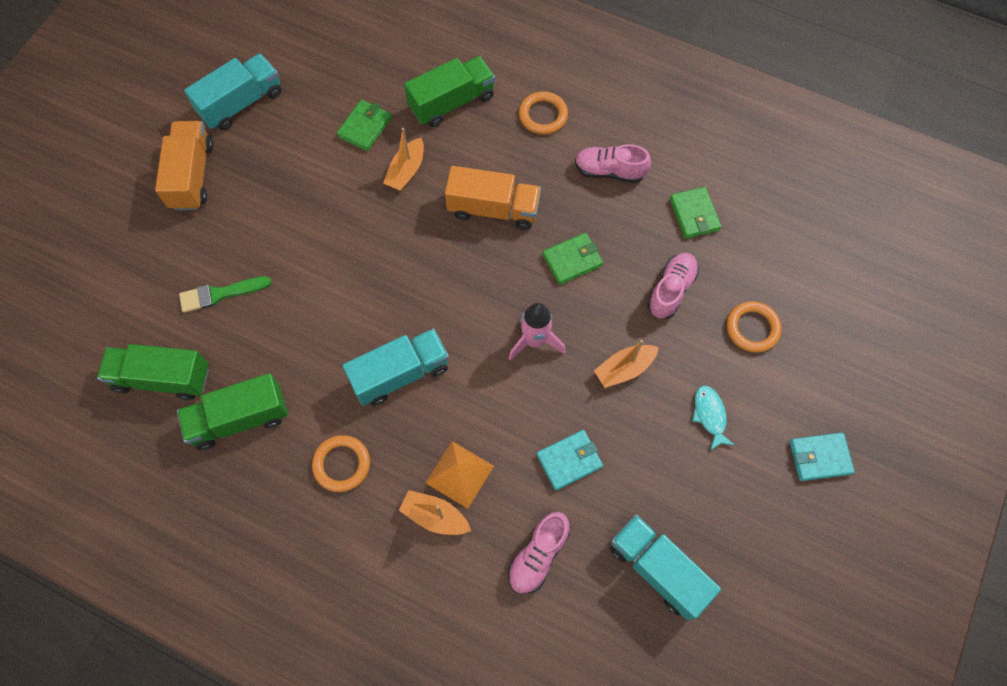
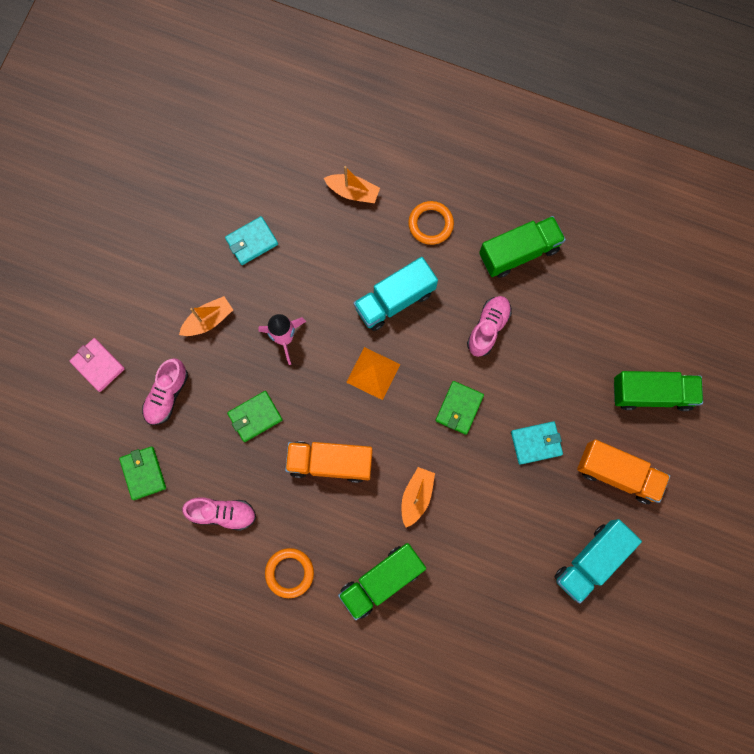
camera: 175 degrees right, 10 degrees up
(162, 378) = (590, 280): green truck -> green truck (652, 394)
(192, 175) = (617, 474): orange truck -> orange truck turned 60 degrees counterclockwise
(220, 294) = (561, 357): green brush -> none
(365, 127) = (464, 543): green wallet -> green wallet (459, 408)
(459, 474) = (337, 224): orange pyramid -> orange pyramid (373, 373)
(538, 556) = (273, 171): pink shoe -> pink shoe (488, 328)
(657, 569) = (183, 169): turquoise truck -> none
(709, 415) = (138, 287): turquoise fish -> none
(752, 328) = (98, 365): orange ring -> pink wallet
(819, 457) = (52, 261): turquoise wallet -> turquoise wallet (536, 443)

